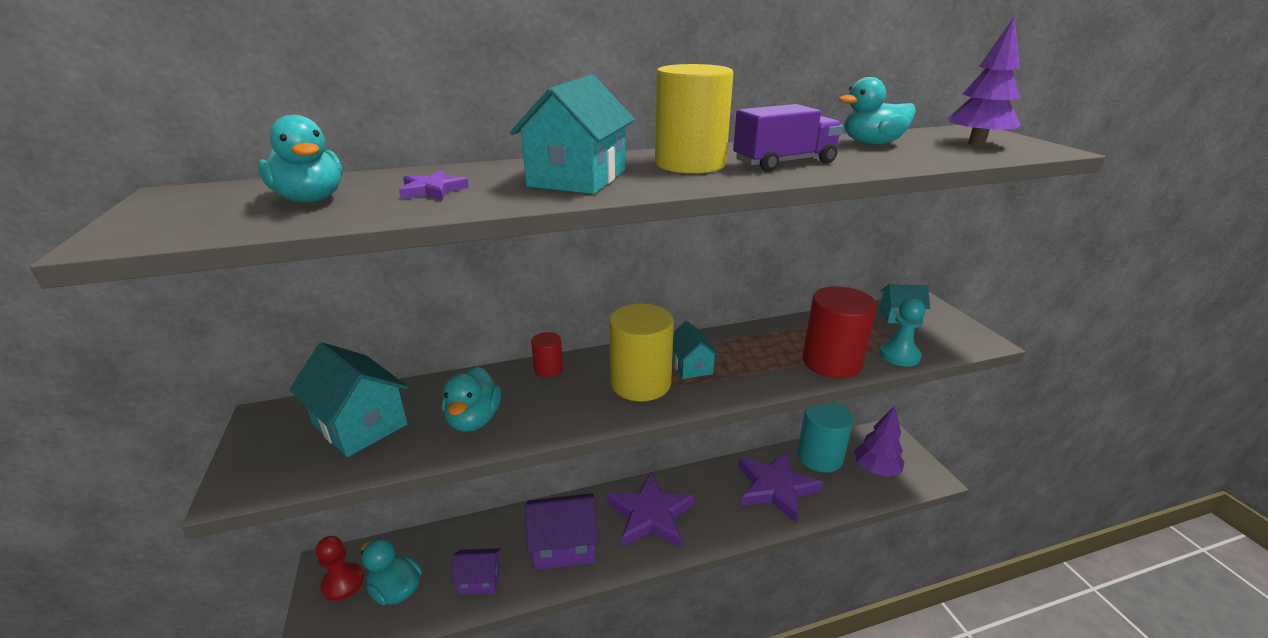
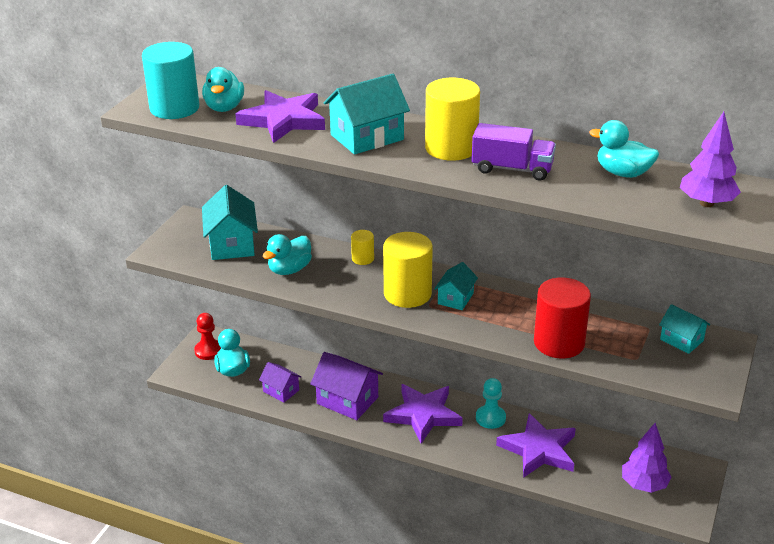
camera: 40 degrees right, 5 degrees up
(432, 190) = (283, 120): purple star -> purple star, size x2.16
(548, 369) = (363, 259): red cylinder -> yellow cylinder
(819, 457) = (607, 451): turquoise cylinder -> turquoise cylinder (174, 108)
(899, 355) = (621, 363): turquoise pawn -> turquoise pawn (490, 418)

